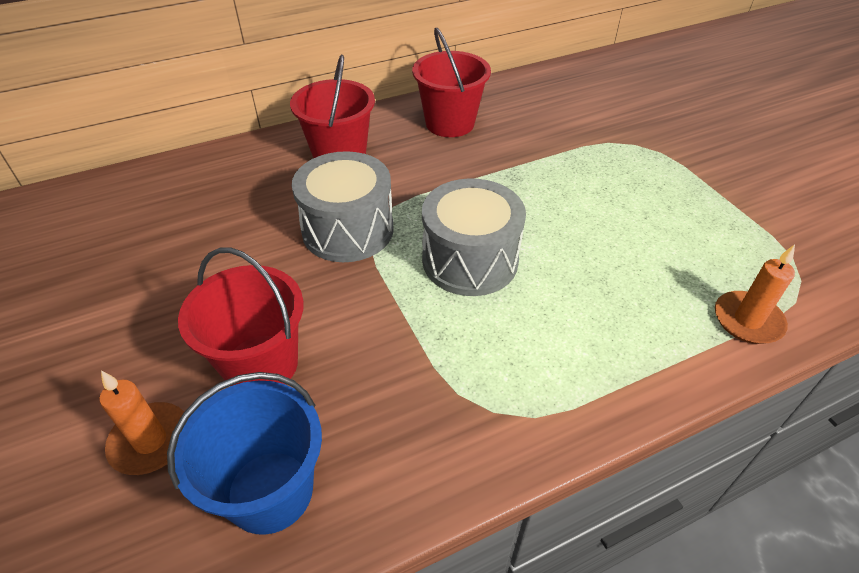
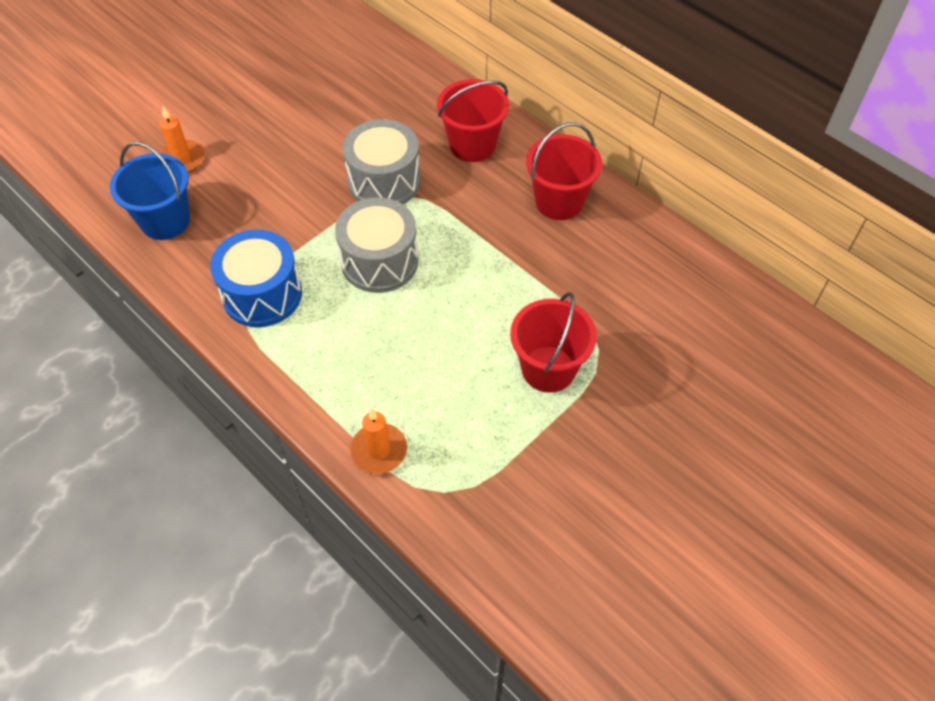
camera: 70 degrees right, 10 degrees up
(261, 364) = (246, 183): red bucket -> red bucket (548, 369)
(478, 386) = (262, 294): none -> blue drum

